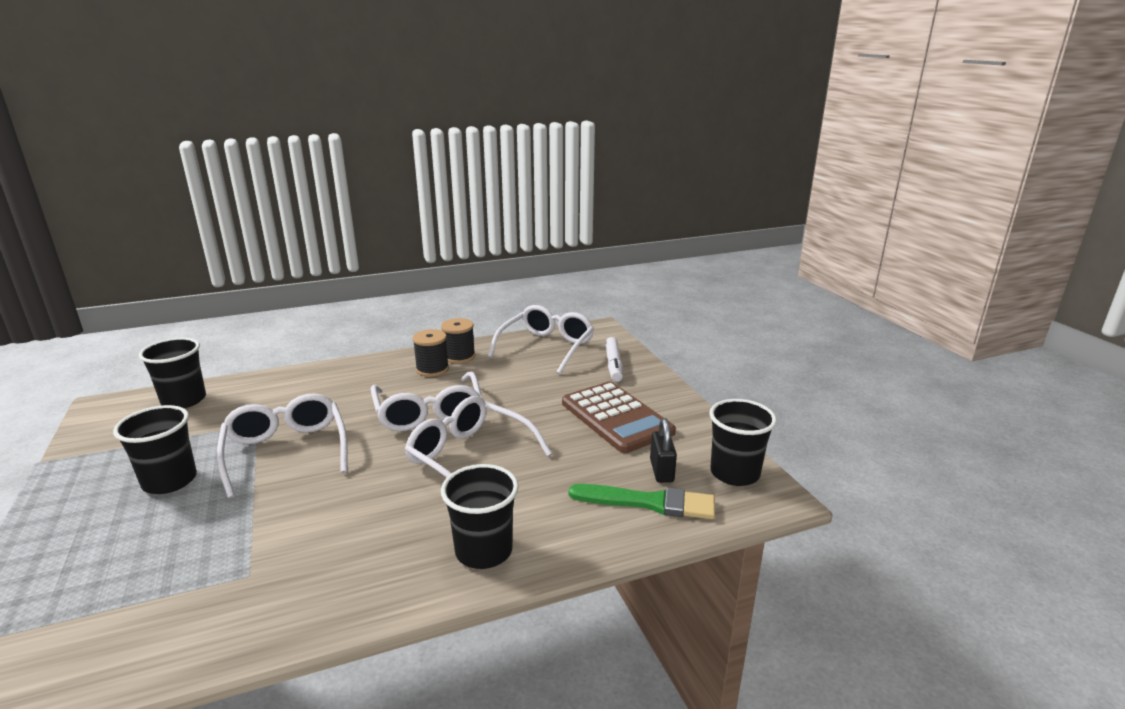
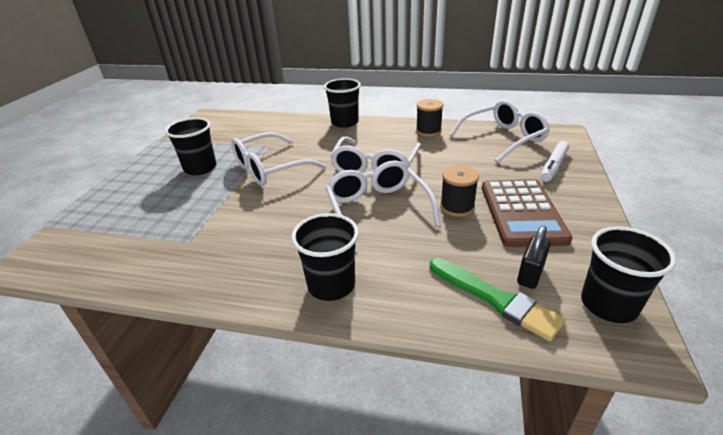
camera: 35 degrees right, 10 degrees up
(184, 400) = (245, 122): black cup -> black cup (345, 122)
(286, 451) = (270, 168): white glasses -> white glasses turned 135 degrees counterclockwise
(432, 369) = (402, 136): black spool -> black spool (457, 207)

